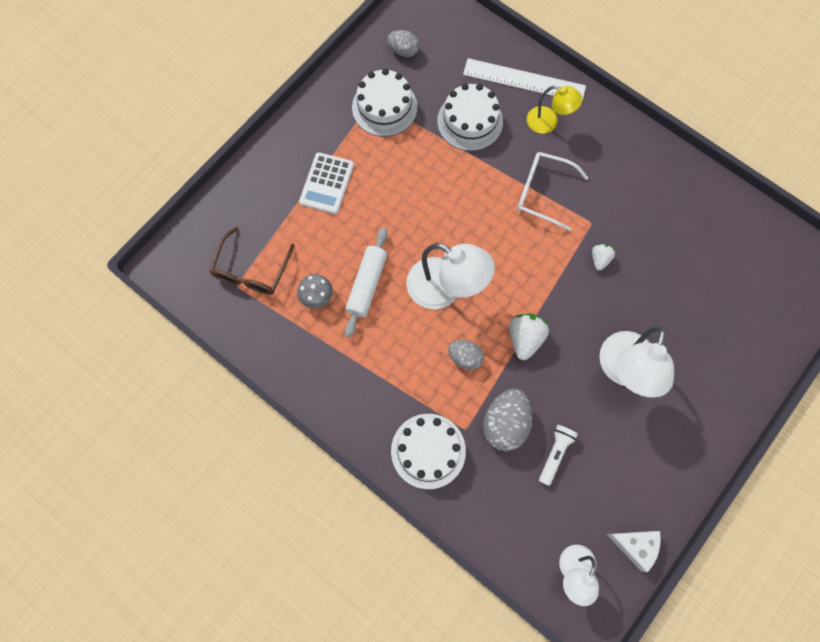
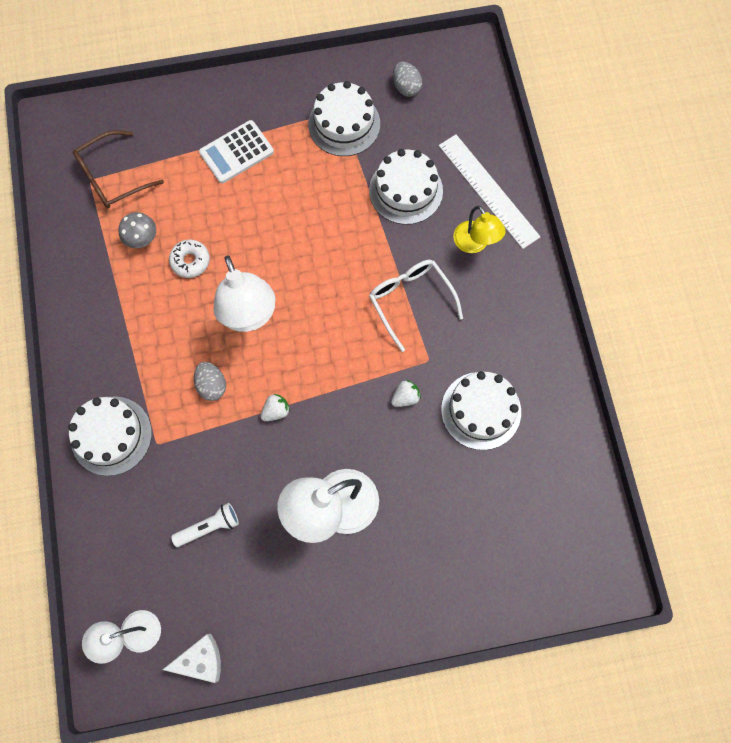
camera: 40 degrees right, 0 degrees up
(367, 285) = (190, 261): white rolling pin -> white donut
(505, 423) = (192, 466): grey egg -> none
(525, 338) = (276, 411): white strawberry -> white strawberry, size x0.60
(635, 546) = (201, 660): white cheese -> white cheese turned 75 degrees counterclockwise
(654, 228) = (481, 410): none -> white cake

